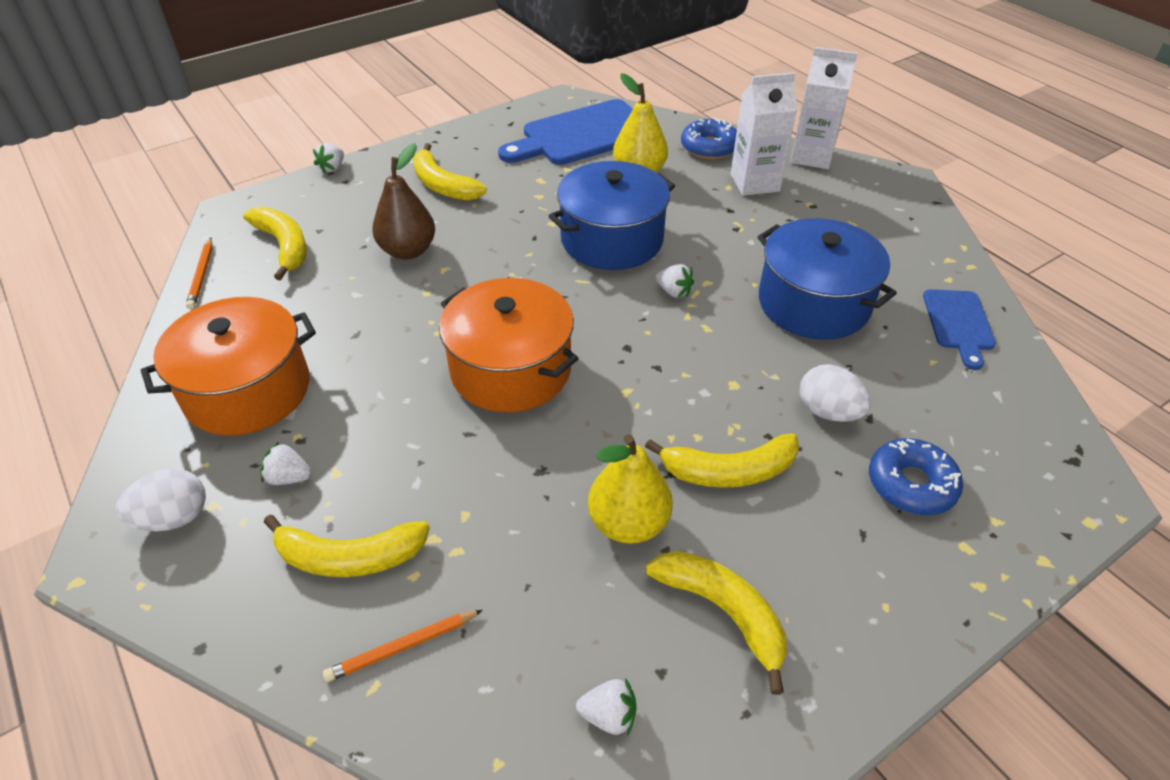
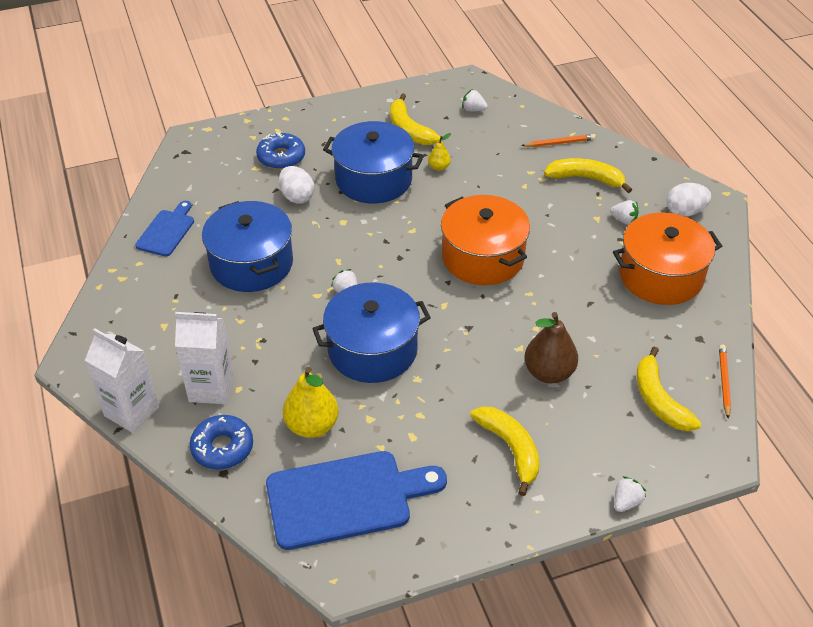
camera: 165 degrees left, 0 degrees up
(628, 523) = (439, 167): yellow pear -> yellow pear, size x0.51
(729, 471) = (373, 179): yellow banana -> blue pot

